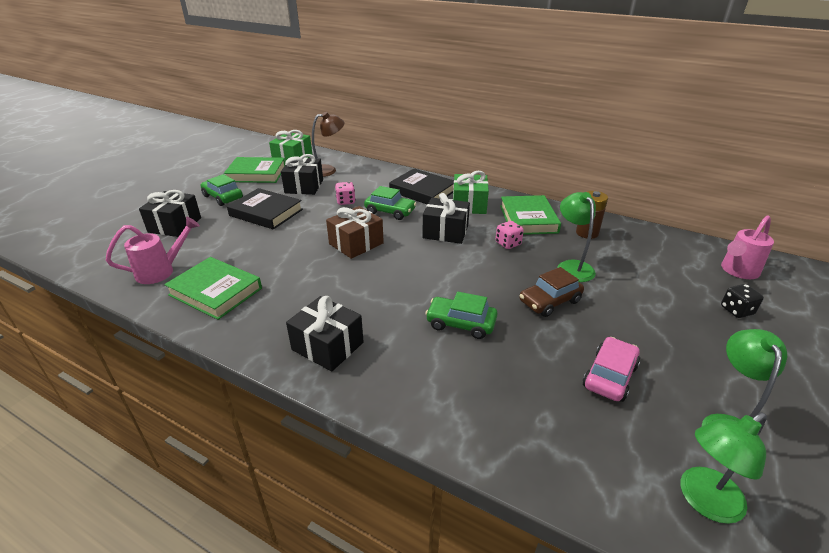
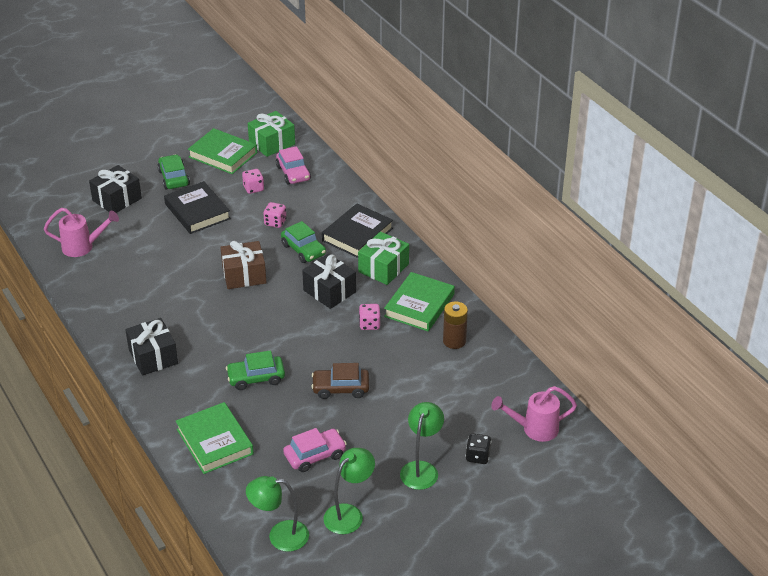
camera: 30 degrees right, 5 degrees up
(215, 292) = (109, 282): green book -> green book (214, 442)
(304, 186) = (253, 188): black gift -> pink dice
(328, 170) = (293, 173): brown lamp -> pink car
(422, 191) = (357, 234): black book -> black book turned 60 degrees clockwise
(461, 323) = (256, 378): green car -> green car turned 60 degrees counterclockwise
(572, 266) = (397, 367): green lamp -> green lamp (421, 469)

